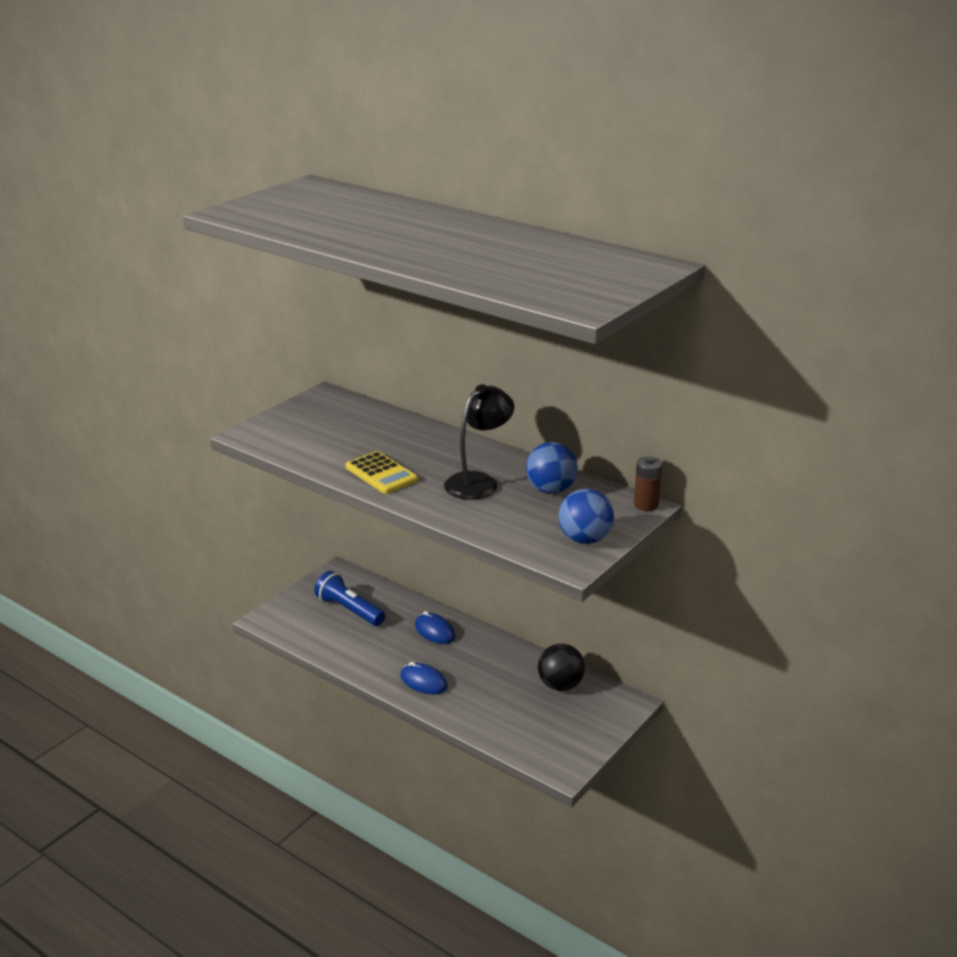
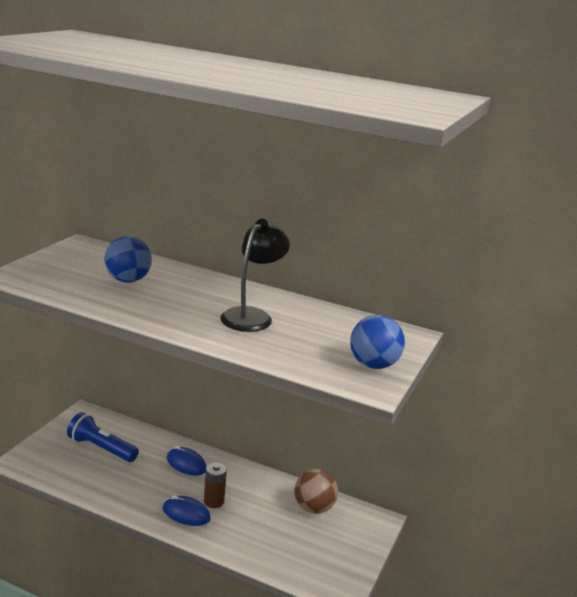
camera: 15 degrees left, 5 degrees down
(381, 474) = (155, 310): yellow calculator -> none
(551, 490) = (322, 322): blue ball -> blue ball (128, 280)
(560, 685) = (313, 508): black ball -> brown ball
(646, 505) = (413, 333): brown battery -> brown battery (214, 501)

